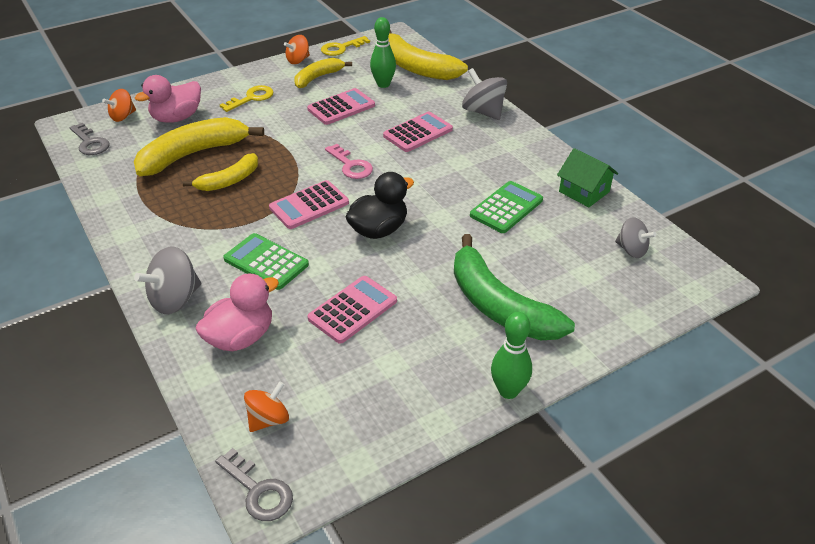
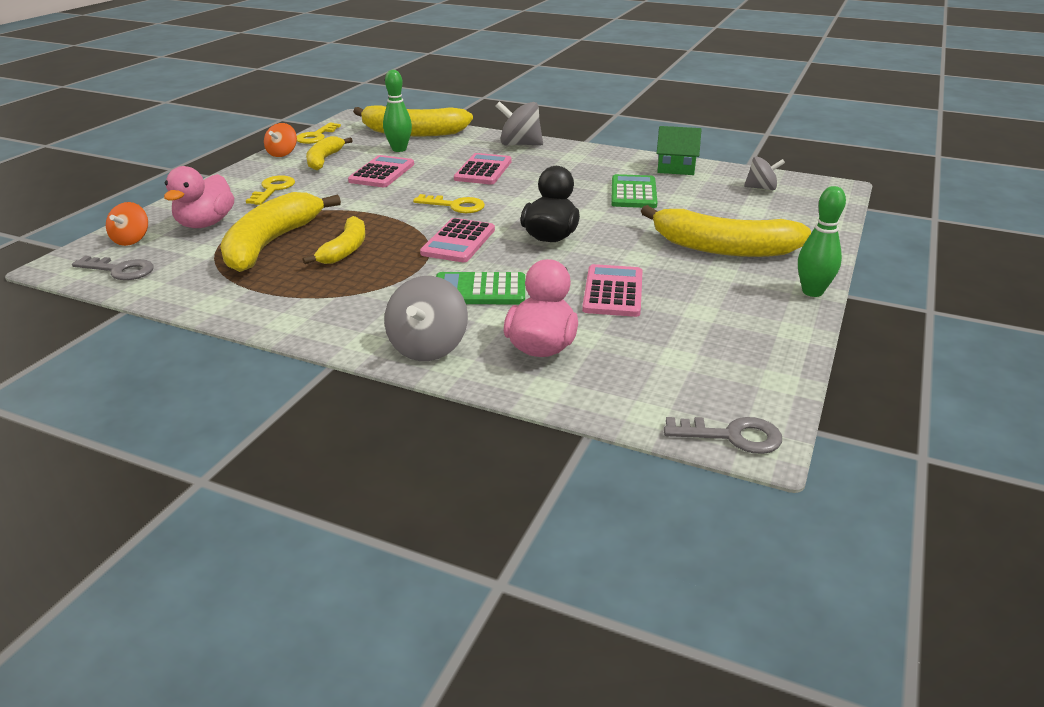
camera: 35 degrees left, 10 degrees down
(268, 419) = (660, 388): orange spinning top -> none
(351, 165) = (455, 206): pink key -> yellow key
(499, 305) = (723, 248): green banana -> yellow banana

